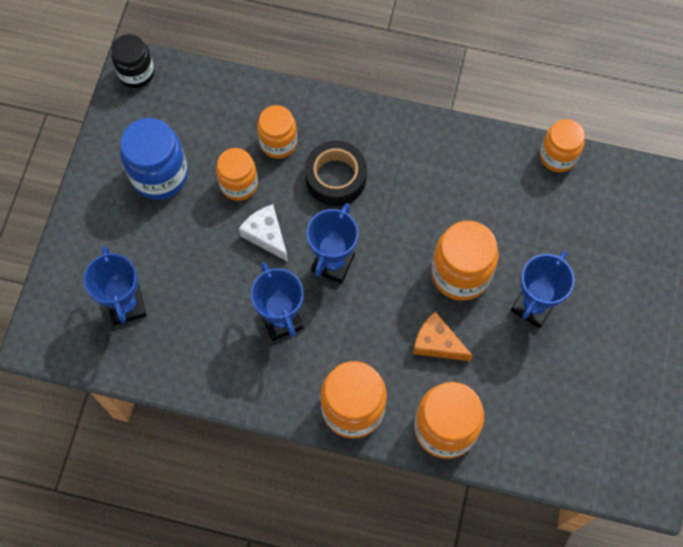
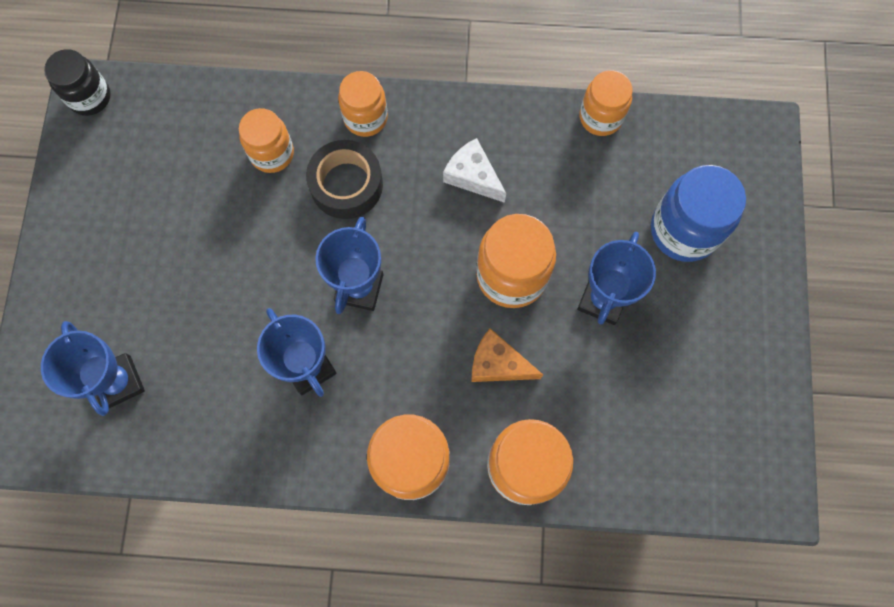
camera: 10 degrees left, 5 degrees up
(159, 175) = (135, 215): blue jar -> blue jar (684, 230)
(239, 184) = (232, 211): orange jar -> orange jar (365, 118)
(266, 235) = (275, 267): white cheese -> white cheese (473, 176)

